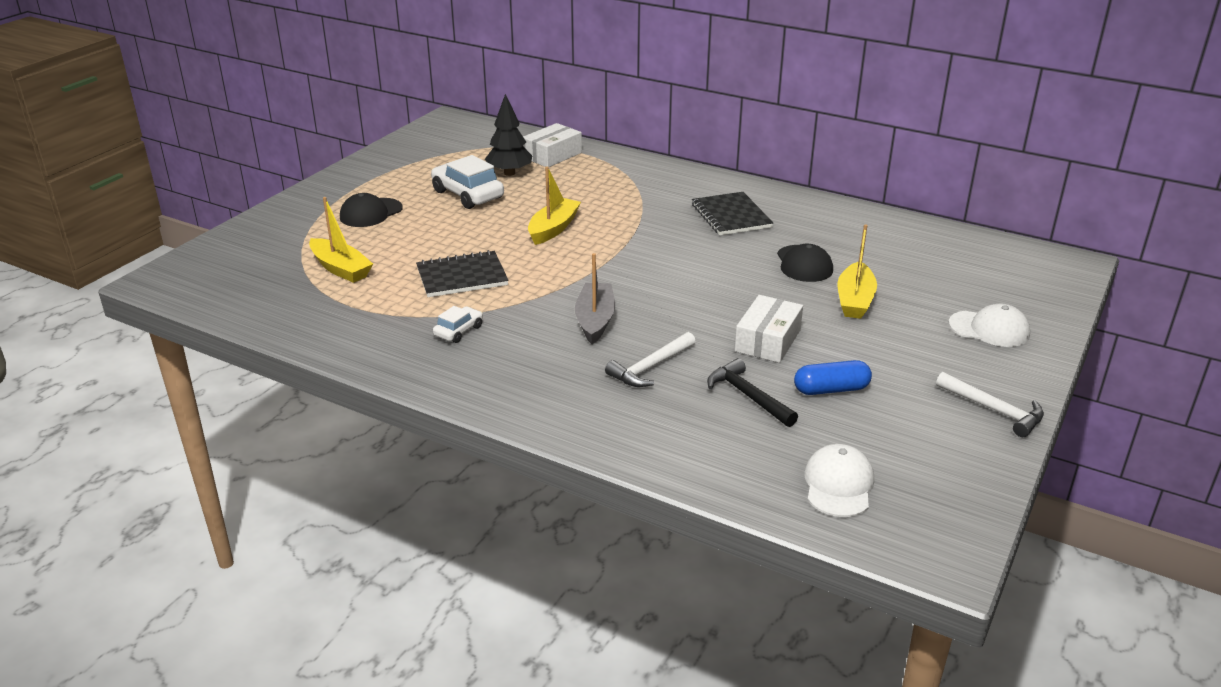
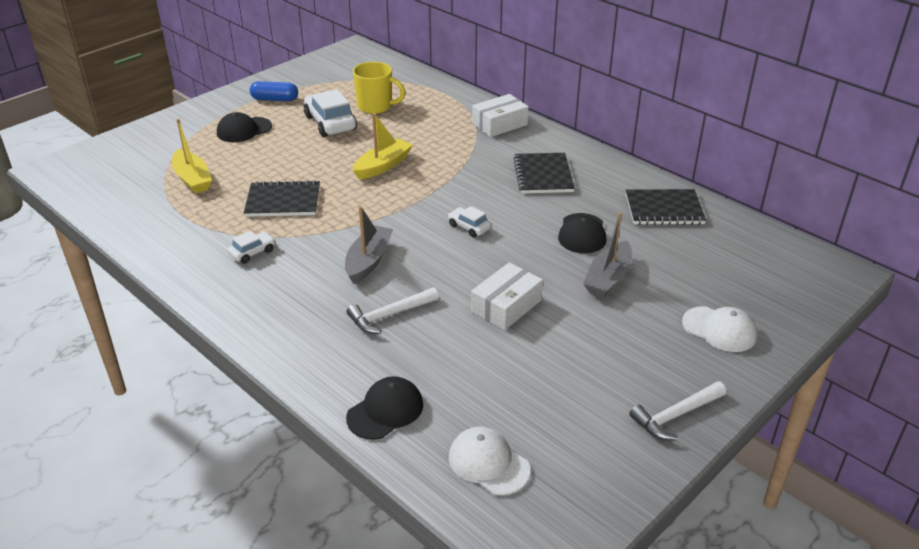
camera: 15 degrees right, 5 degrees up
(509, 173) = (376, 106): black tree -> yellow mug
(552, 155) = (421, 94): white box -> white box (499, 124)
(683, 274) = (469, 227): none -> white car
(702, 456) = (385, 411): none -> black cap
(748, 396) = (458, 358): black hammer -> none
(831, 389) = (535, 365): blue capsule -> blue capsule (275, 99)
(838, 485) = (488, 463): white cap -> white cap turned 75 degrees counterclockwise
(854, 300) = (608, 278): yellow boat -> grey boat
(871, 231) = (664, 209): none -> black notebook
(994, 410) = (675, 415): white hammer -> white hammer turned 90 degrees clockwise

